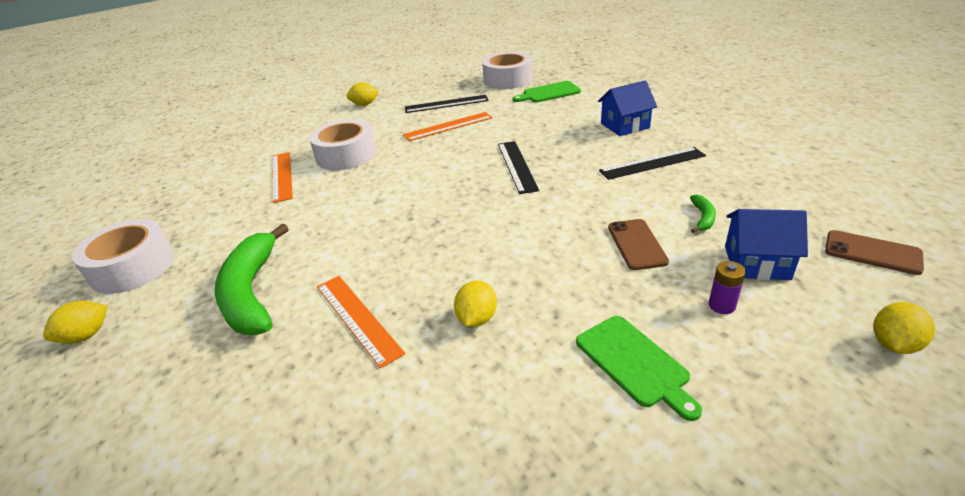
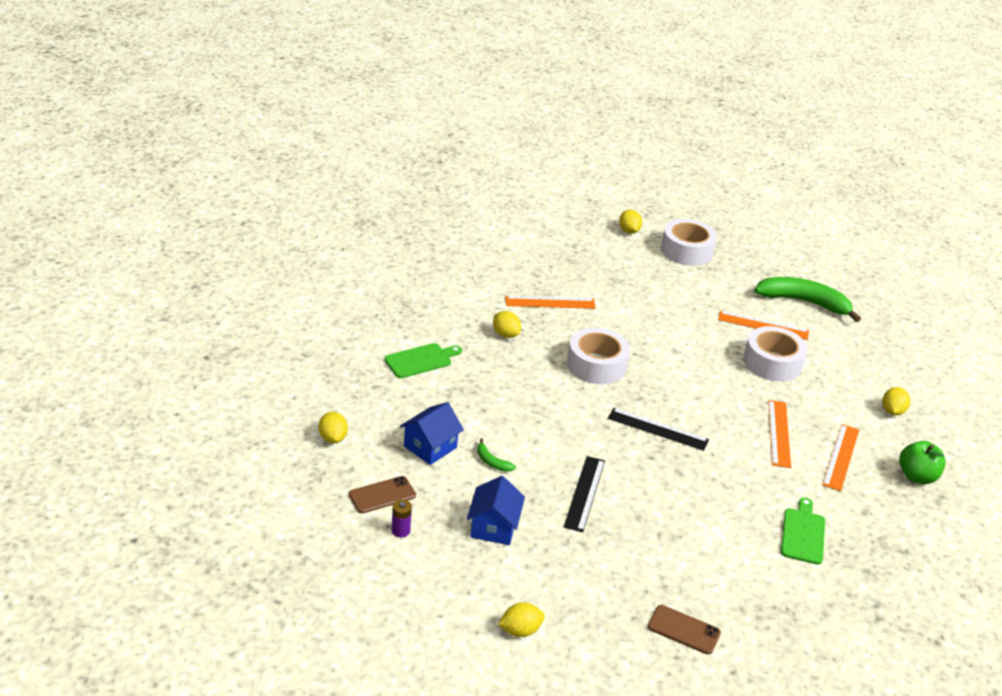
camera: 115 degrees right, 0 degrees up
(251, 293) = (612, 279): green banana -> green banana (803, 302)
(434, 83) = (916, 476): none -> green apple
(446, 104) = (841, 457): black ruler -> orange ruler
(508, 79) = (877, 530): white tape -> white tape (596, 365)
(625, 125) = (668, 527): blue house -> blue house (493, 527)
(634, 363) = (421, 360): green cutting board -> green cutting board turned 150 degrees clockwise
(636, 244) = (499, 418): brown phone -> brown phone (684, 630)
(721, 305) = (418, 409): purple battery -> purple battery (400, 531)
(826, 131) = (520, 630): none -> yellow lemon

